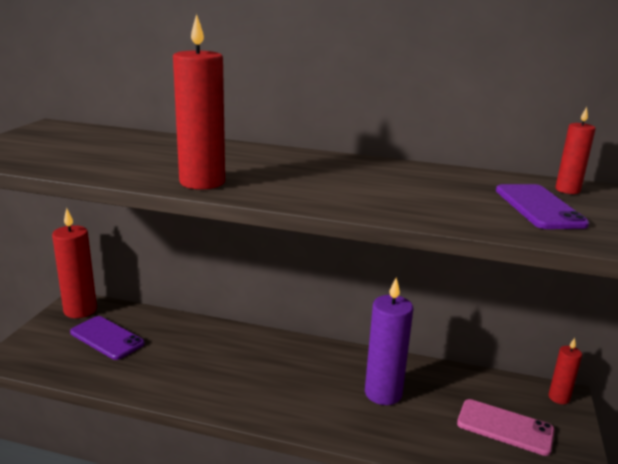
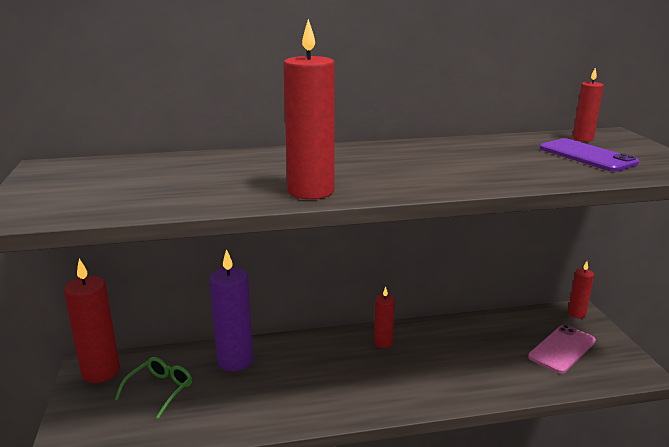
camera: 25 degrees left, 0 degrees up
(107, 338) = (159, 390): purple phone -> green glasses
(322, 360) = (383, 343): none -> red candle
(383, 393) = (456, 354): purple candle -> purple candle (235, 361)
(505, 427) = (562, 349): pink phone -> pink phone turned 45 degrees counterclockwise

